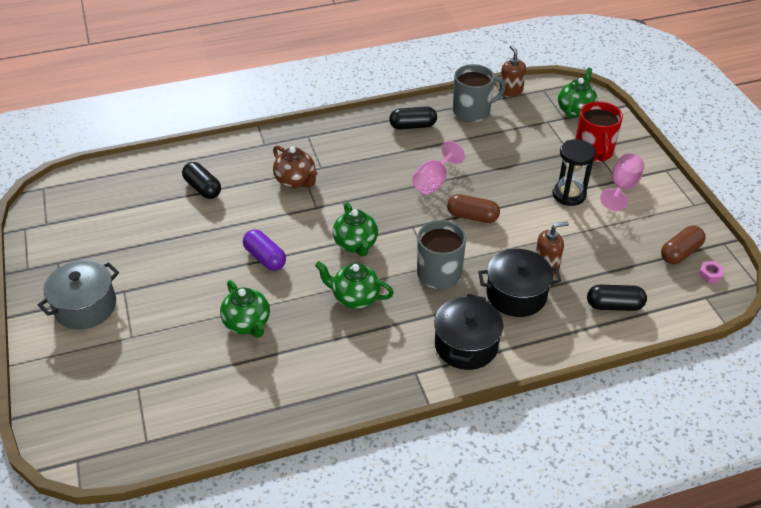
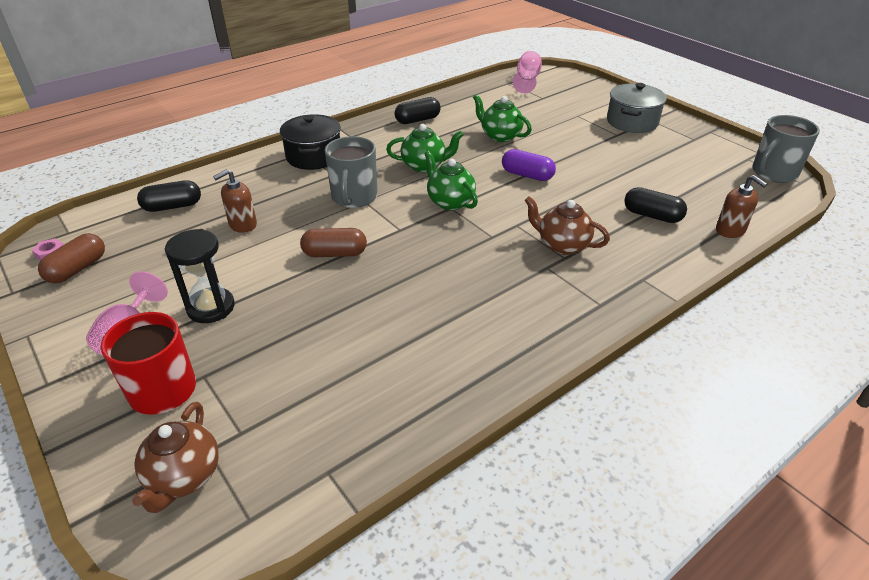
camera: 160 degrees right, 5 degrees down
(413, 126) = (465, 360): black capsule -> black capsule (417, 120)
(434, 182) = (396, 282): pink goblet -> pink goblet (527, 80)
(472, 111) = (379, 417): grey mug -> grey mug (773, 173)
(510, 91) = (318, 494): brown soap dispenser -> brown soap dispenser (730, 230)
(516, 295) = (273, 196): black pot -> none
(575, 110) = (184, 477): green teapot -> brown teapot

